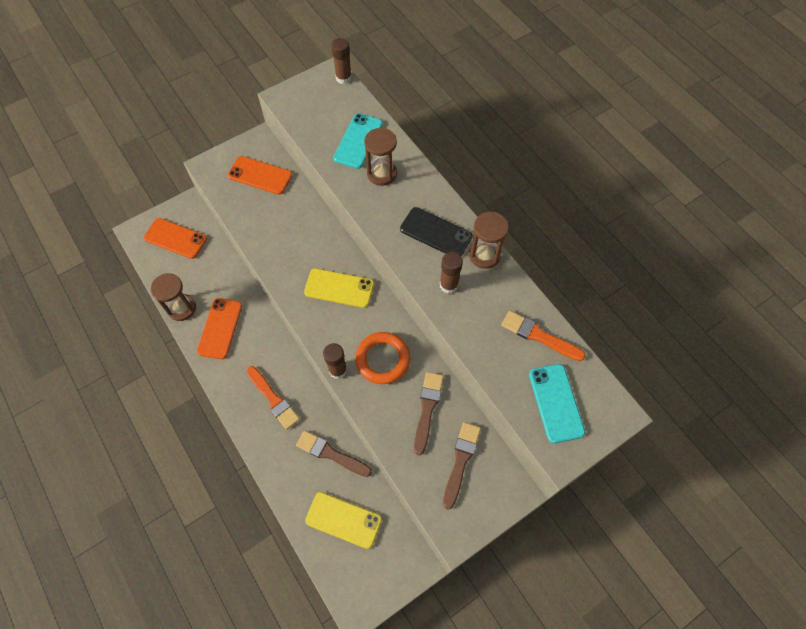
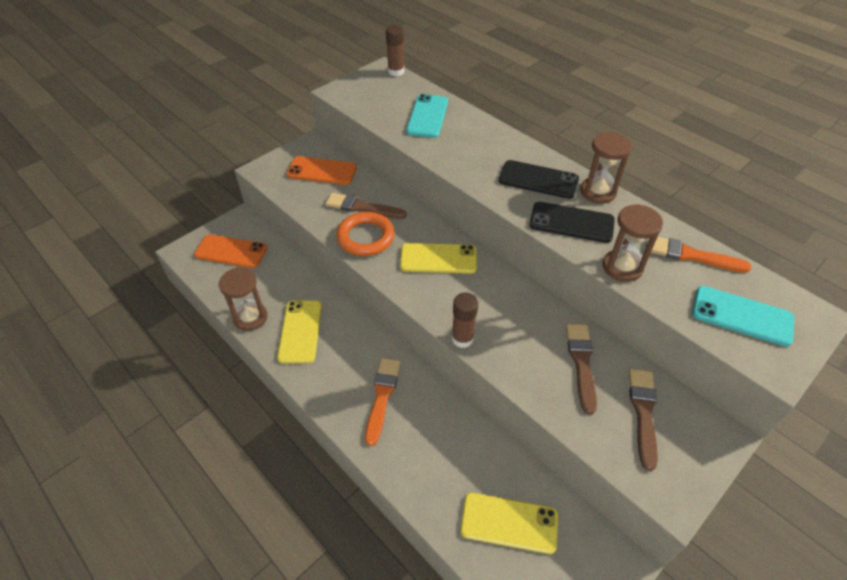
camera: 10 degrees left, 15 degrees down
(220, 328) = (300, 331): orange phone -> yellow phone
(273, 399) = (382, 396): orange brush -> orange brush turned 120 degrees counterclockwise
(331, 454) = (469, 446): brown brush -> brown brush (362, 207)
(382, 173) = (462, 139): brown hourglass -> brown hourglass (622, 267)
(382, 359) = (511, 320): orange ring -> orange ring (366, 237)
(448, 285) = (571, 223): brown glue stick -> black phone
(555, 403) = (742, 316): turquoise phone -> turquoise phone turned 45 degrees counterclockwise

